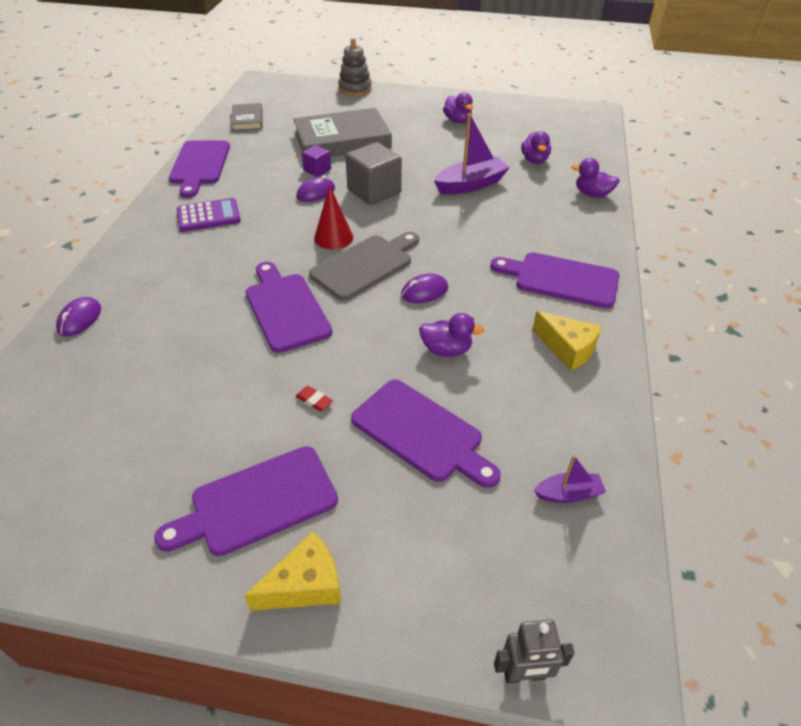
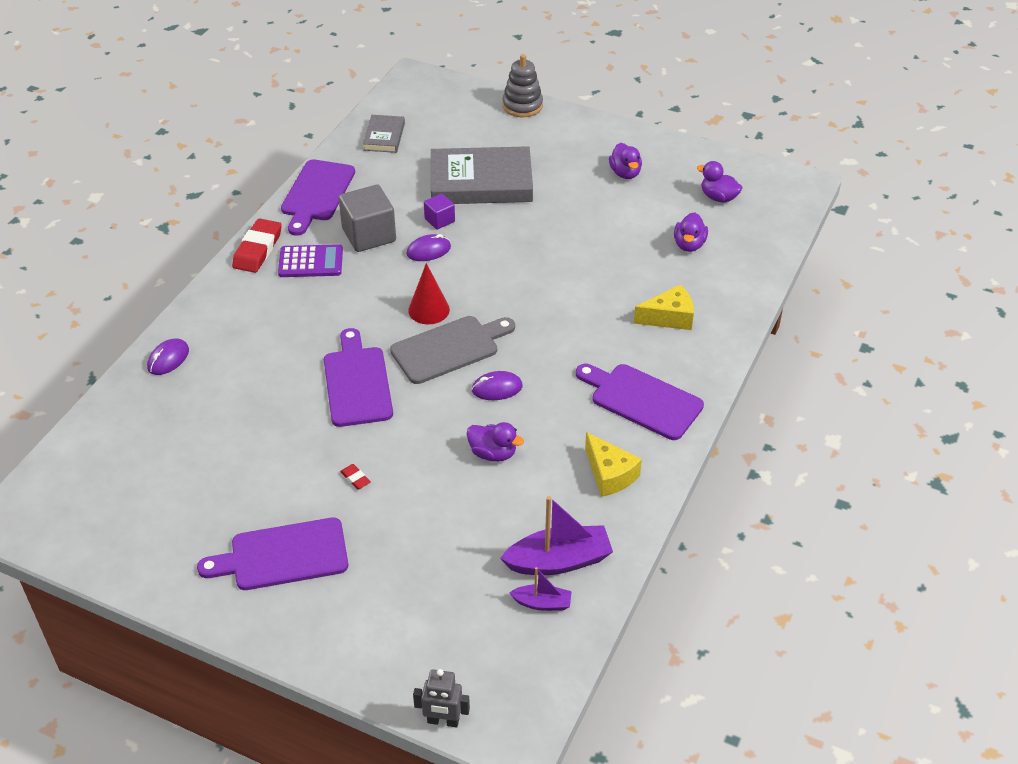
camera: 15 degrees right, 0 degrees up
(154, 213) = (257, 249): none -> red eraser
(305, 585) = (302, 625): yellow cheese -> yellow cheese (669, 317)
(374, 191) = (491, 259): grey cube -> grey cube (369, 235)
(421, 433) = (438, 526): purple cutting board -> none
(470, 185) = (600, 267): purple boat -> purple boat (559, 561)
(592, 194) = (731, 302): purple duck -> purple duck (718, 197)

